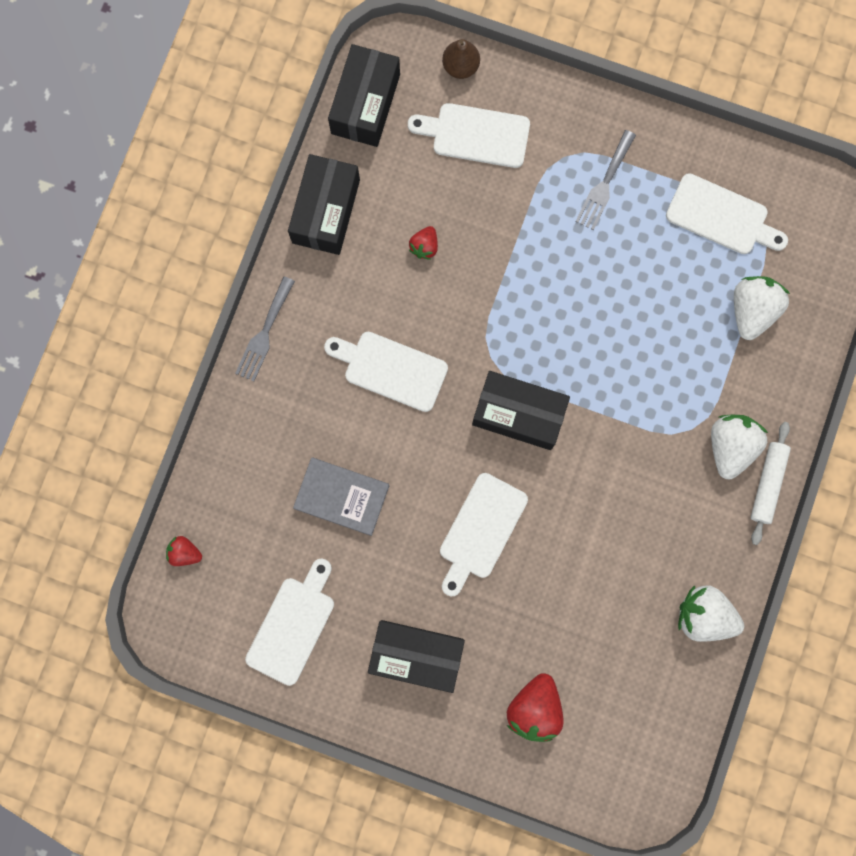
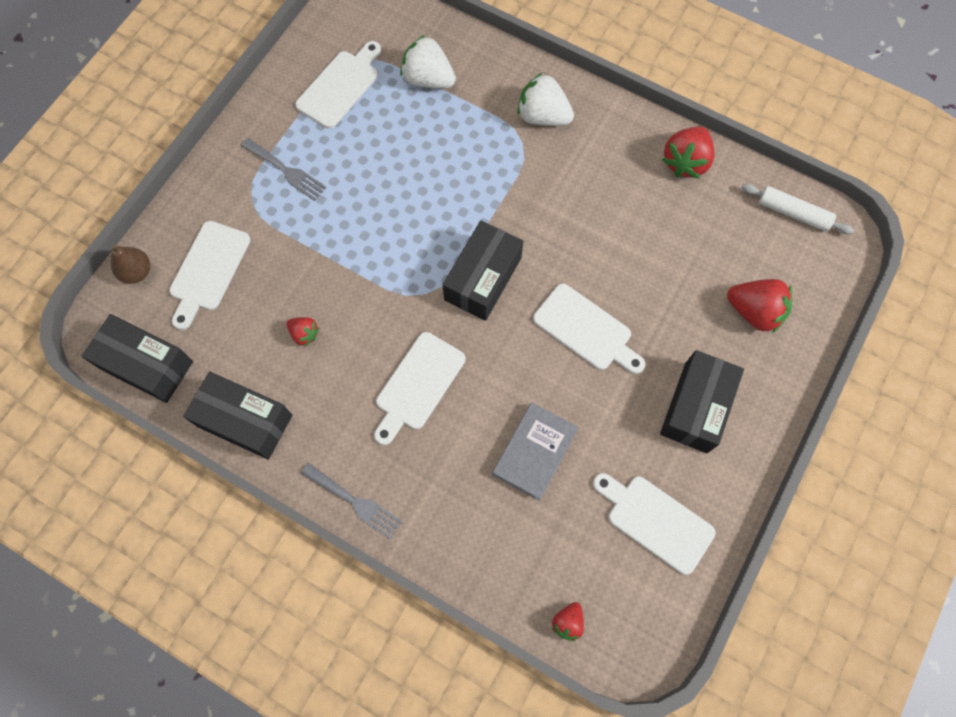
camera: 80 degrees left, 10 degrees down
(704, 615) = (685, 162): white strawberry -> red strawberry
(767, 484) = (579, 95): white rolling pin -> white rolling pin (793, 213)

